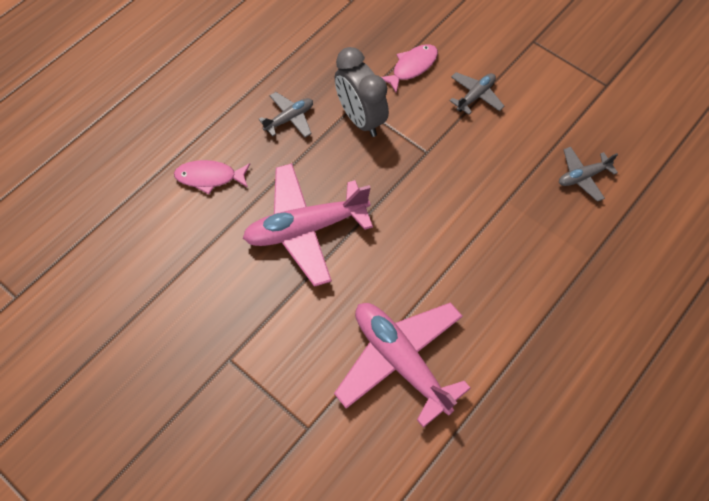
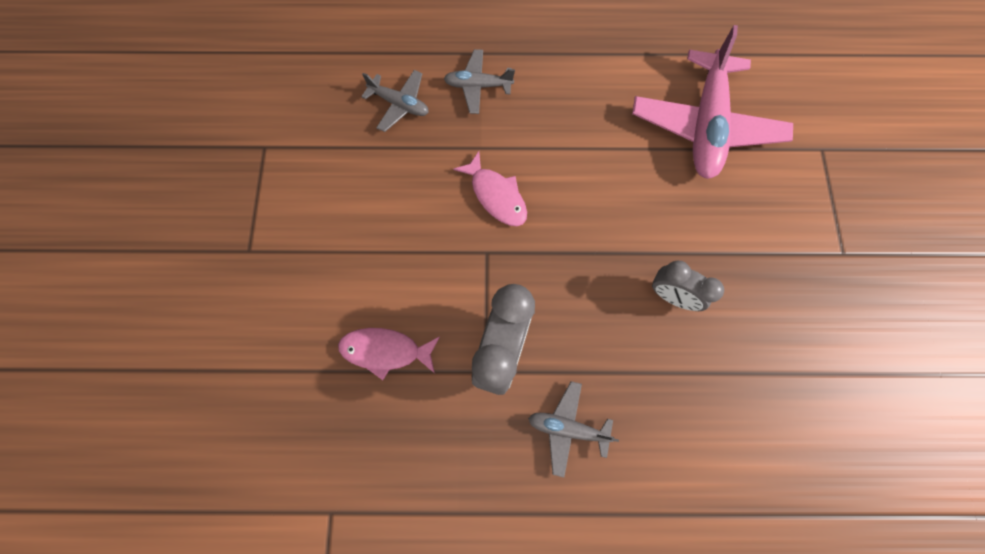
camera: 130 degrees left, 10 degrees up
(209, 177) = (713, 447): pink fish -> pink fish (496, 195)
(305, 228) = (671, 296): pink plane -> grey clock
(475, 96) = (375, 256): grey plane -> grey plane (478, 86)

